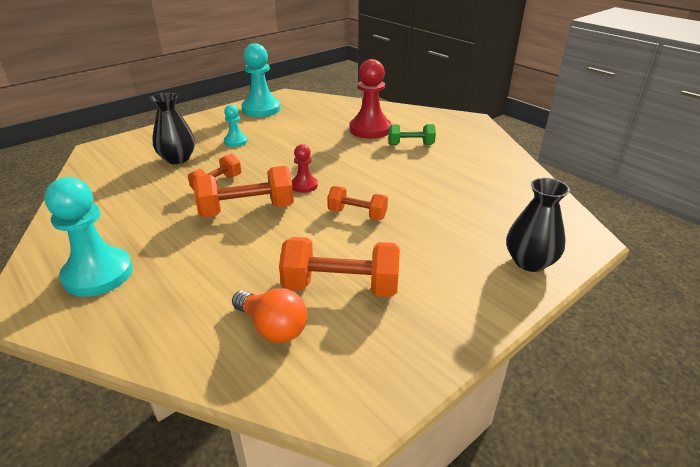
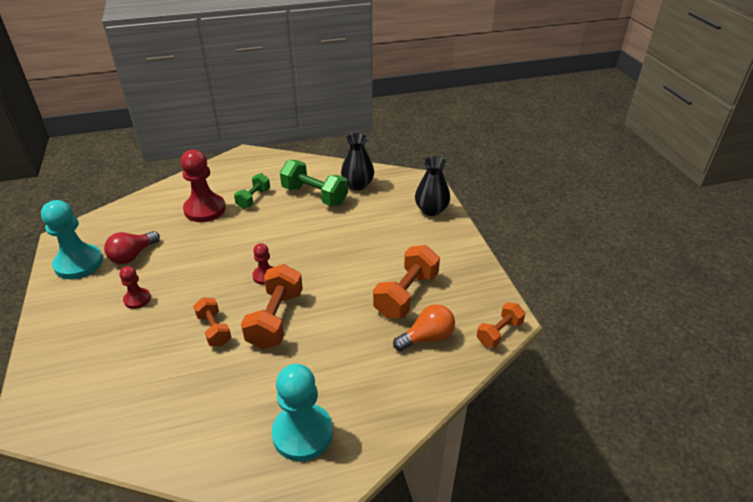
camera: 65 degrees left, 5 degrees up
(177, 159) = (131, 350): black vase -> black vase (357, 185)
(235, 141) = (137, 299): turquoise pawn -> red pawn
(284, 123) = (133, 256): none -> red light bulb
(357, 214) = (329, 260): orange dumbbell -> orange dumbbell (499, 333)
(454, 173) = (314, 195): none -> green dumbbell

